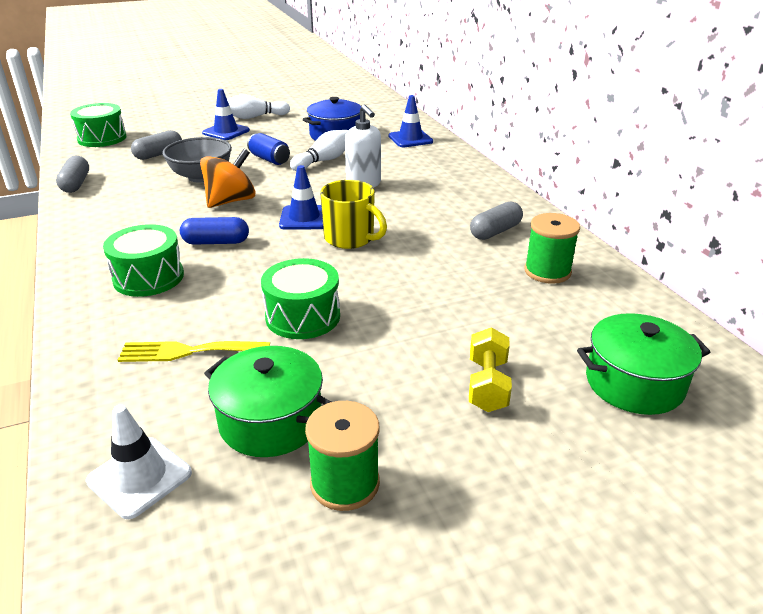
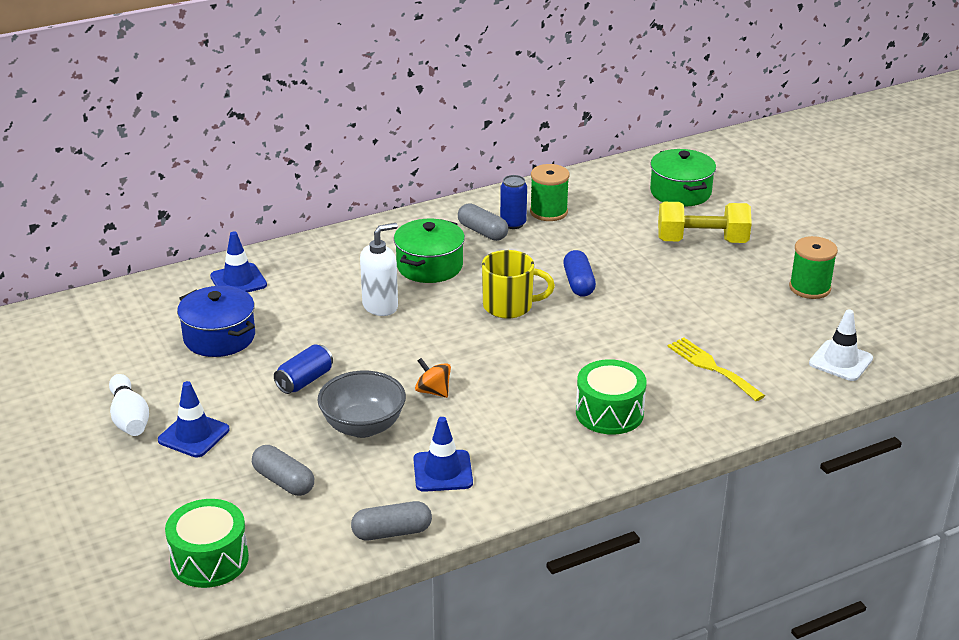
camera: 95 degrees left, 0 degrees up
(187, 351) = (712, 367): yellow fork -> yellow fork turned 150 degrees clockwise
(216, 242) = (532, 385): blue capsule -> blue capsule (578, 283)
(231, 201) = (433, 391): orange spinning top -> orange spinning top, size x0.59
(270, 421) = (771, 319): green pot -> green pot (429, 266)
(303, 316) = (647, 319): green drum -> none
(304, 218) = (469, 337): blue traffic cone -> blue traffic cone (442, 471)
(324, 160) = (309, 339): white bowling pin -> none
(350, 238) = (509, 306): yellow mug -> yellow mug turned 60 degrees clockwise
(487, 385) = (702, 241): yellow dumbbell -> yellow dumbbell, size x1.52
(515, 249) = (513, 223): none -> blue can

